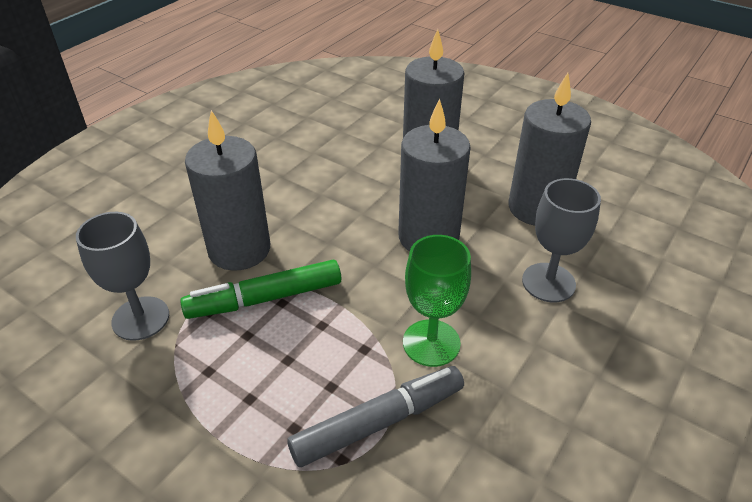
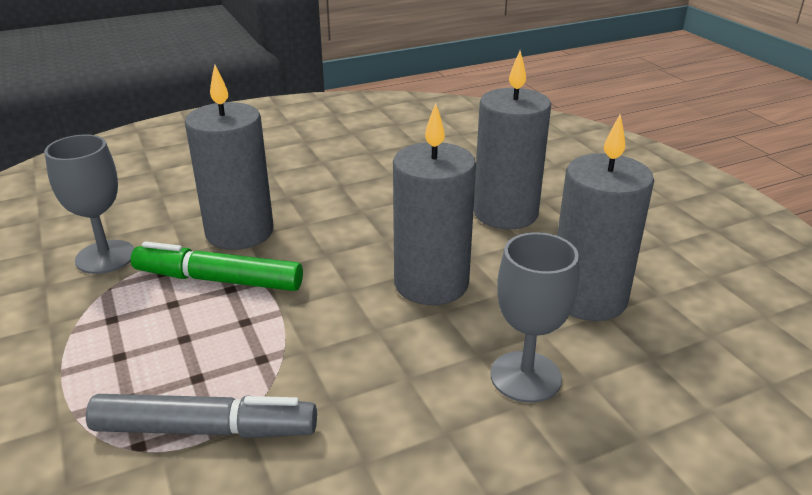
camera: 30 degrees right, 10 degrees down
(431, 343) = (332, 381): green goblet -> none

